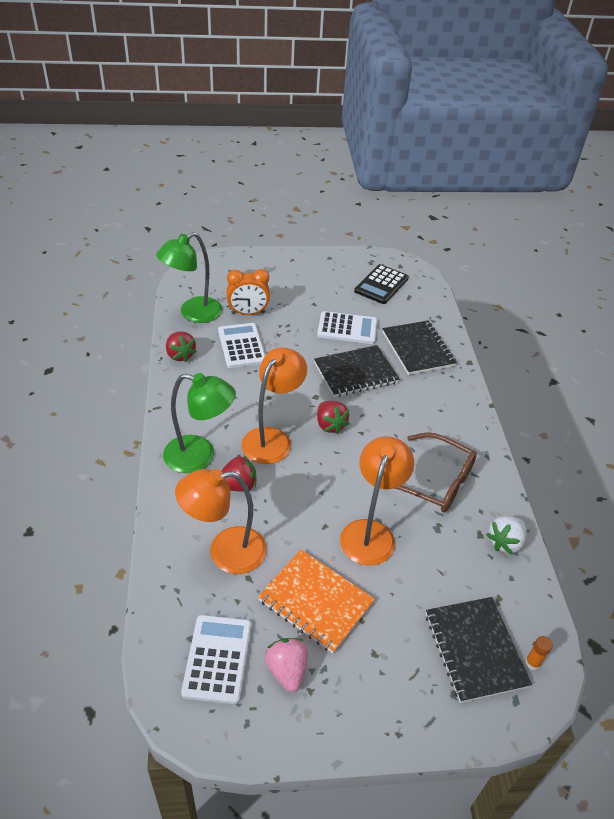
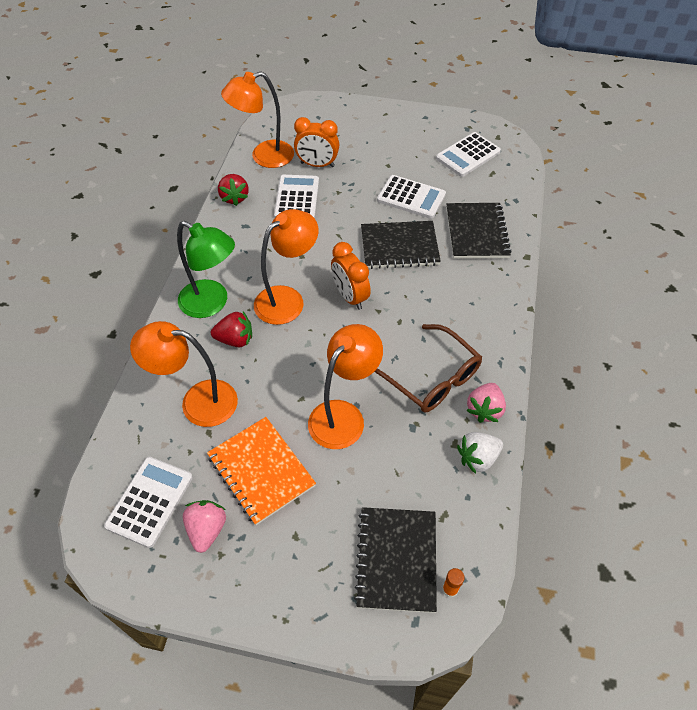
camera: 20 degrees right, 10 degrees up
(193, 313) = (264, 157): green lamp -> orange lamp
(330, 425) = (350, 296): red strawberry -> orange clock
(381, 285) = (468, 155): black calculator -> white calculator
(492, 499) = (484, 409): none -> pink strawberry

